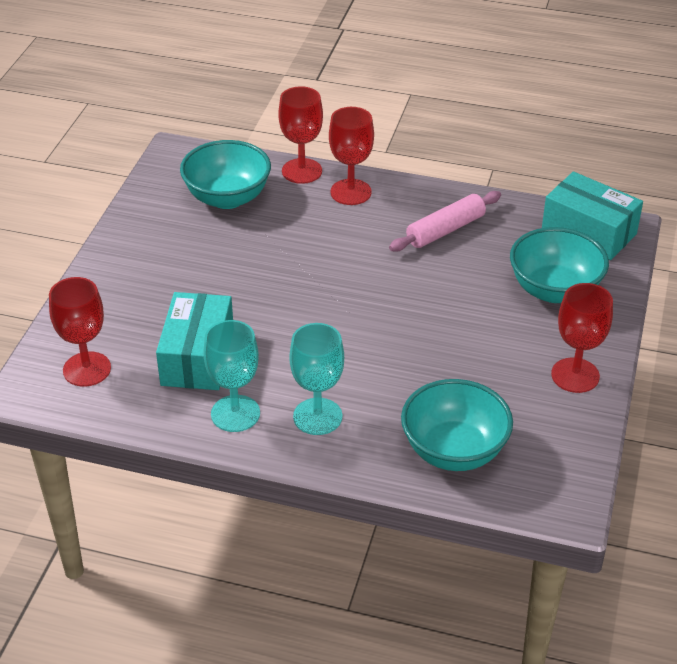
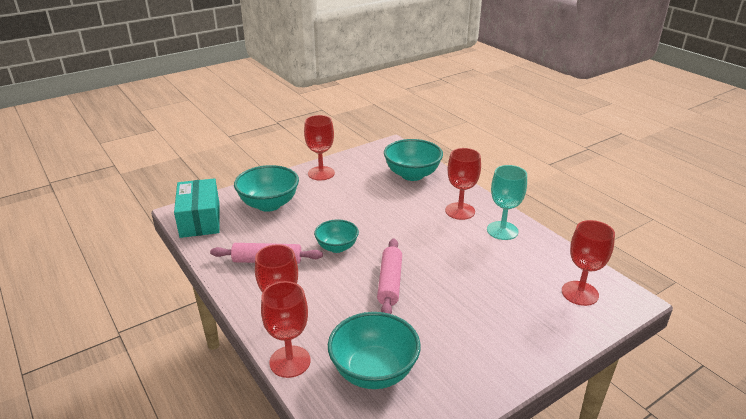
camera: 140 degrees left, 10 degrees down
(197, 357) = (501, 266): turquoise box -> none
(297, 274) = (390, 283): none -> pink rolling pin
(317, 416) = (460, 211): turquoise goblet -> red goblet
(399, 281) = (337, 247): none -> turquoise bowl

